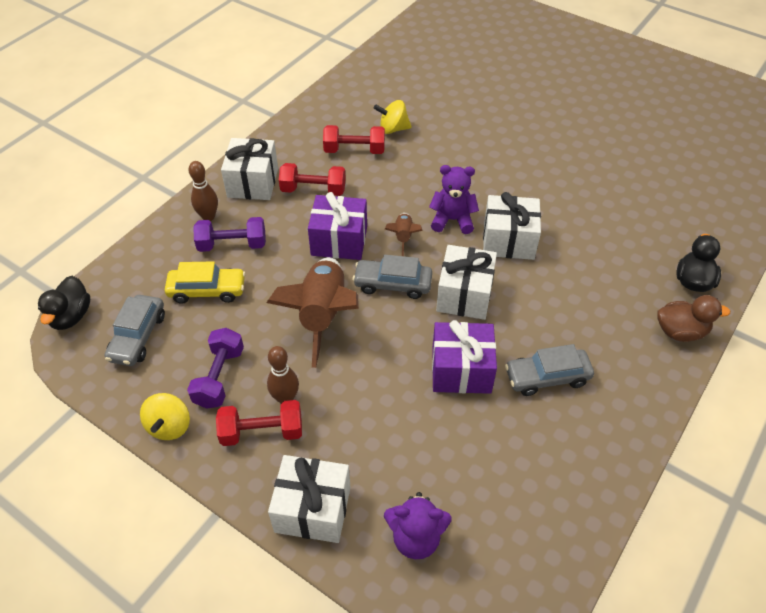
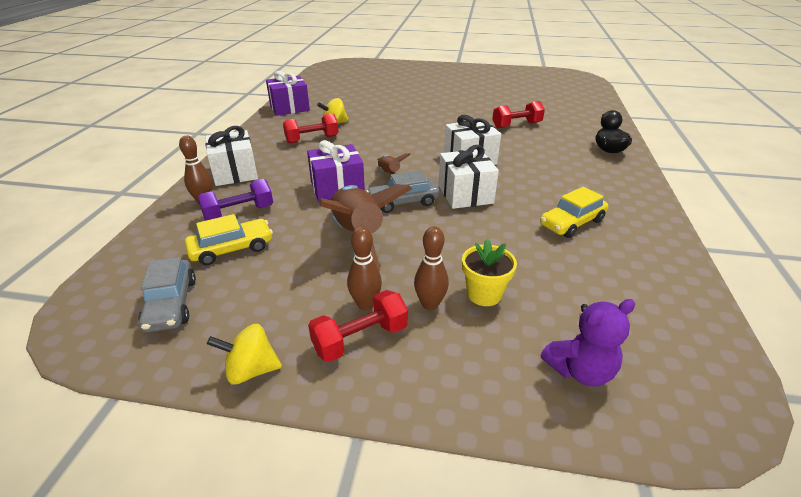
camera: 25 degrees left, 15 degrees down
(71, 316) = (77, 311): black duck -> none
(169, 426) = (251, 370): yellow spinning top -> yellow spinning top turned 105 degrees clockwise
(219, 377) = (284, 309): purple dumbbell -> none
(313, 190) = (293, 166): red dumbbell -> red dumbbell (516, 125)
(313, 509) = (462, 387): white gift -> none
(338, 420) = (430, 304): none -> brown bowling pin
(392, 429) = (484, 294): none -> yellow flower pot
(452, 220) = (419, 158): purple teddy bear -> none
(461, 370) = (504, 237): purple gift -> purple gift (289, 108)
(547, 377) = (571, 223): grey car -> yellow car
(680, 331) = (629, 175): brown duck -> none

